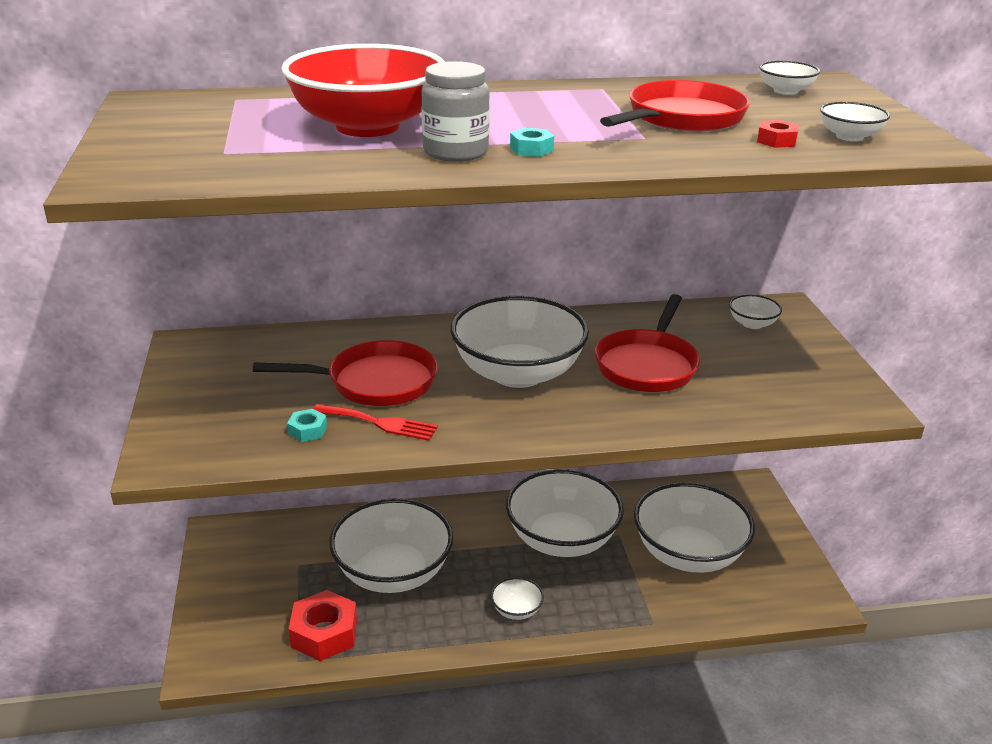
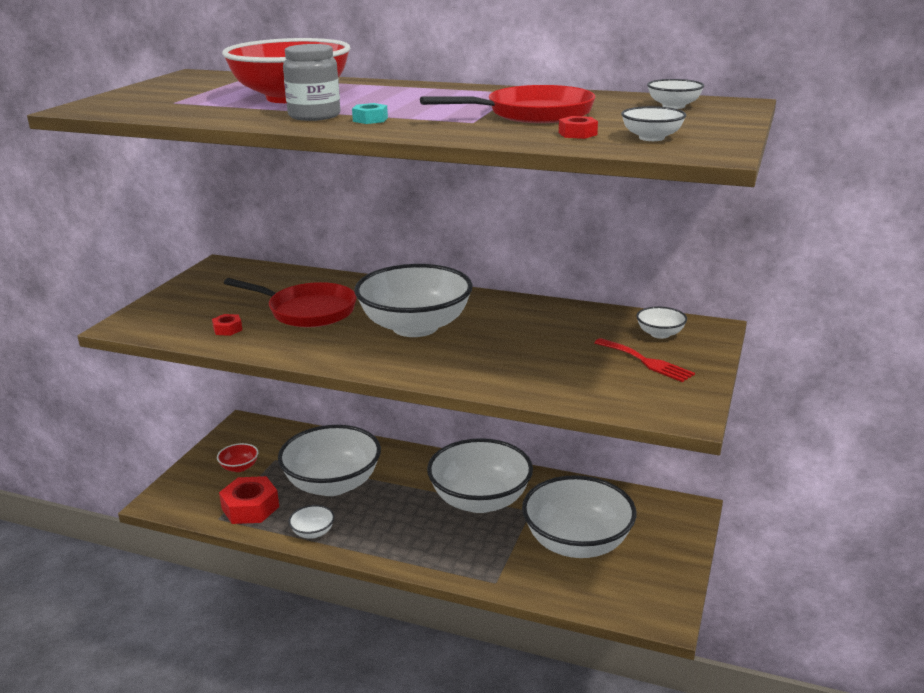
camera: 30 degrees right, 5 degrees down
(264, 588) = (239, 467): none -> red bowl
(307, 430) = (227, 329): turquoise nut -> red nut
(379, 423) = (278, 335): red fork -> red fork (646, 362)
(516, 610) = (396, 537): white bowl -> white bowl (313, 532)
(647, 365) = (525, 343): red pan -> none

